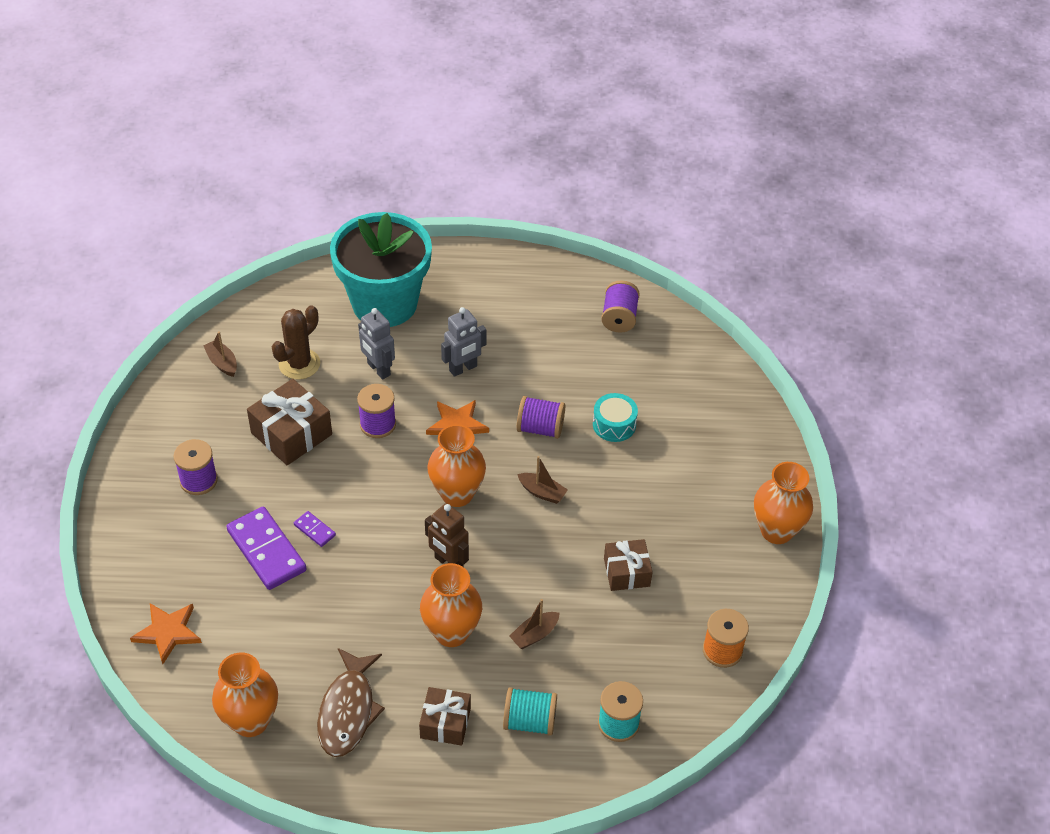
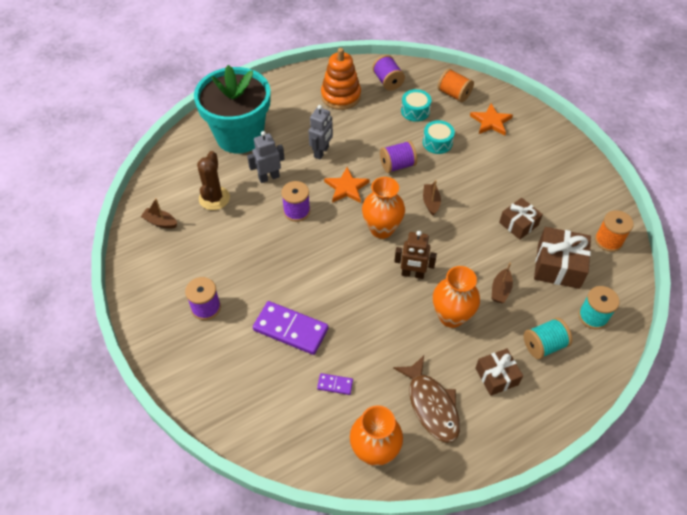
camera: 30 degrees left, 5 degrees up
(168, 632) = (268, 423): orange star -> orange star (491, 122)
(291, 434) = (245, 245): brown gift -> brown gift (558, 266)
(314, 530) = (311, 299): purple domino -> purple domino (335, 385)
(378, 369) = (269, 177): grey robot -> grey robot turned 135 degrees clockwise
(542, 492) = (431, 202): brown boat -> brown boat turned 90 degrees counterclockwise
(544, 310) = (340, 96): none -> orange stacking toy
(621, 372) = (415, 111): none -> turquoise drum
(690, 373) = (454, 94): none -> orange spool
(776, 531) = (575, 158): orange vase -> none

